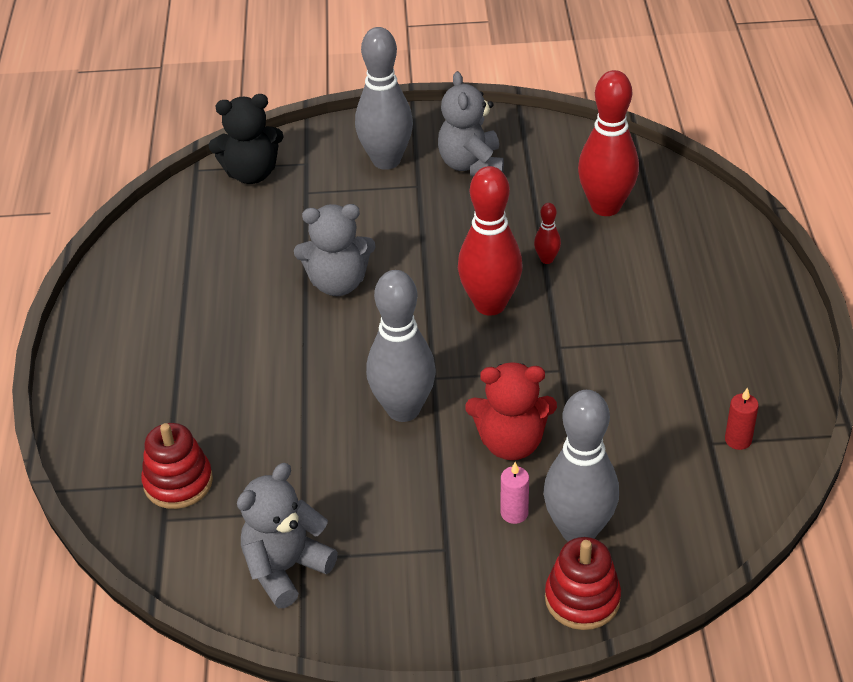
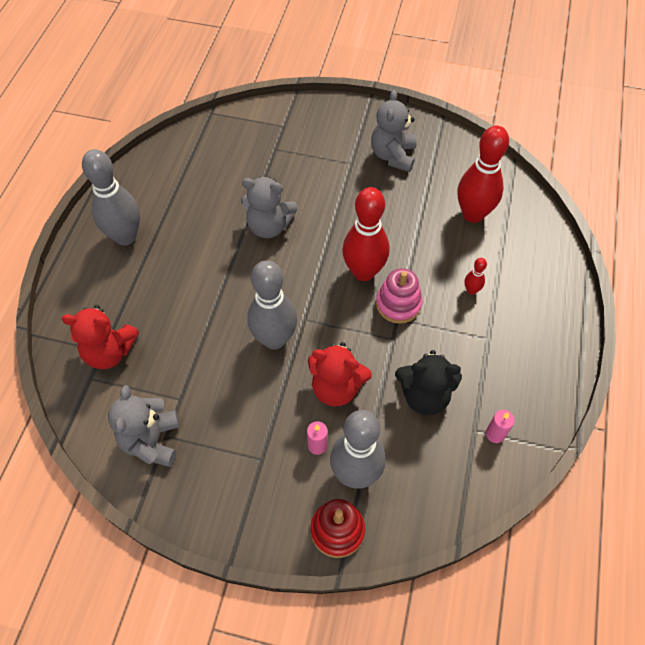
camera: 15 degrees right, 15 degrees up
(178, 482) = (109, 352): red stacking toy -> red teddy bear
(251, 173) = (245, 125): black teddy bear -> black teddy bear (424, 396)
(285, 568) = (152, 441): grey teddy bear -> grey teddy bear turned 60 degrees counterclockwise
(386, 161) = (337, 138): grey bowling pin -> grey bowling pin (125, 236)
(547, 259) = (416, 246): red bowling pin -> red bowling pin (471, 290)
(552, 329) = (398, 304): none -> pink stacking toy
(738, 440) = (495, 434): red candle -> pink candle

